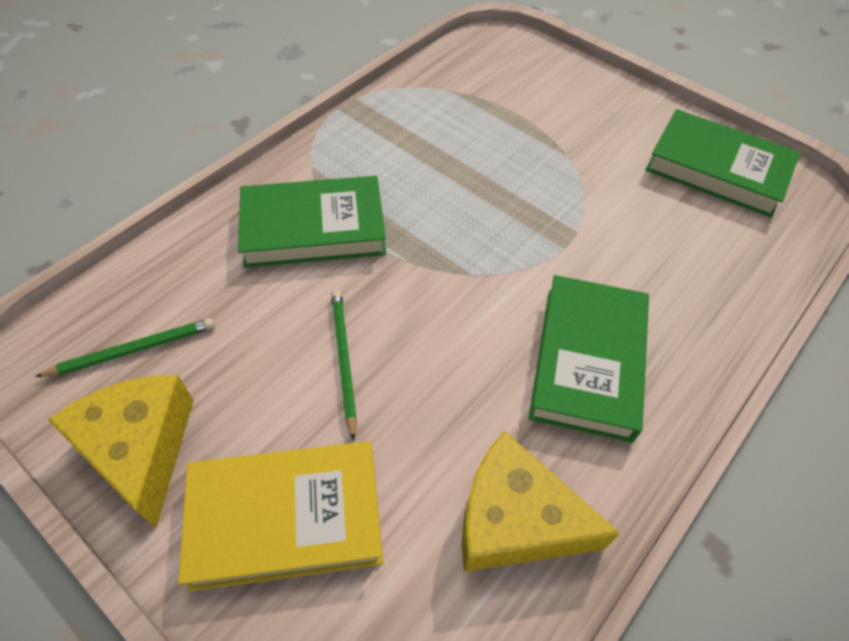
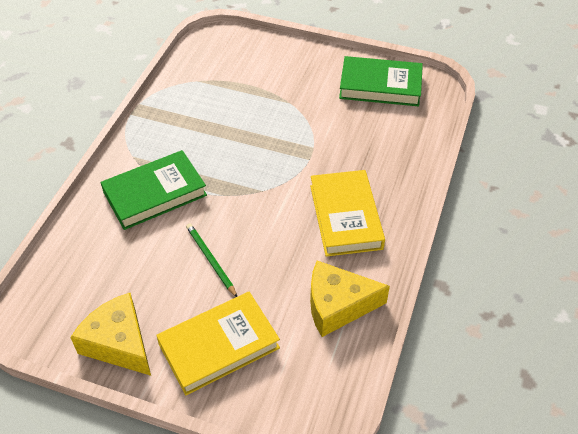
camera: 20 degrees left, 5 degrees down
(133, 350) = (83, 296): green pencil -> none
(587, 361) = (345, 217): green book -> yellow book

